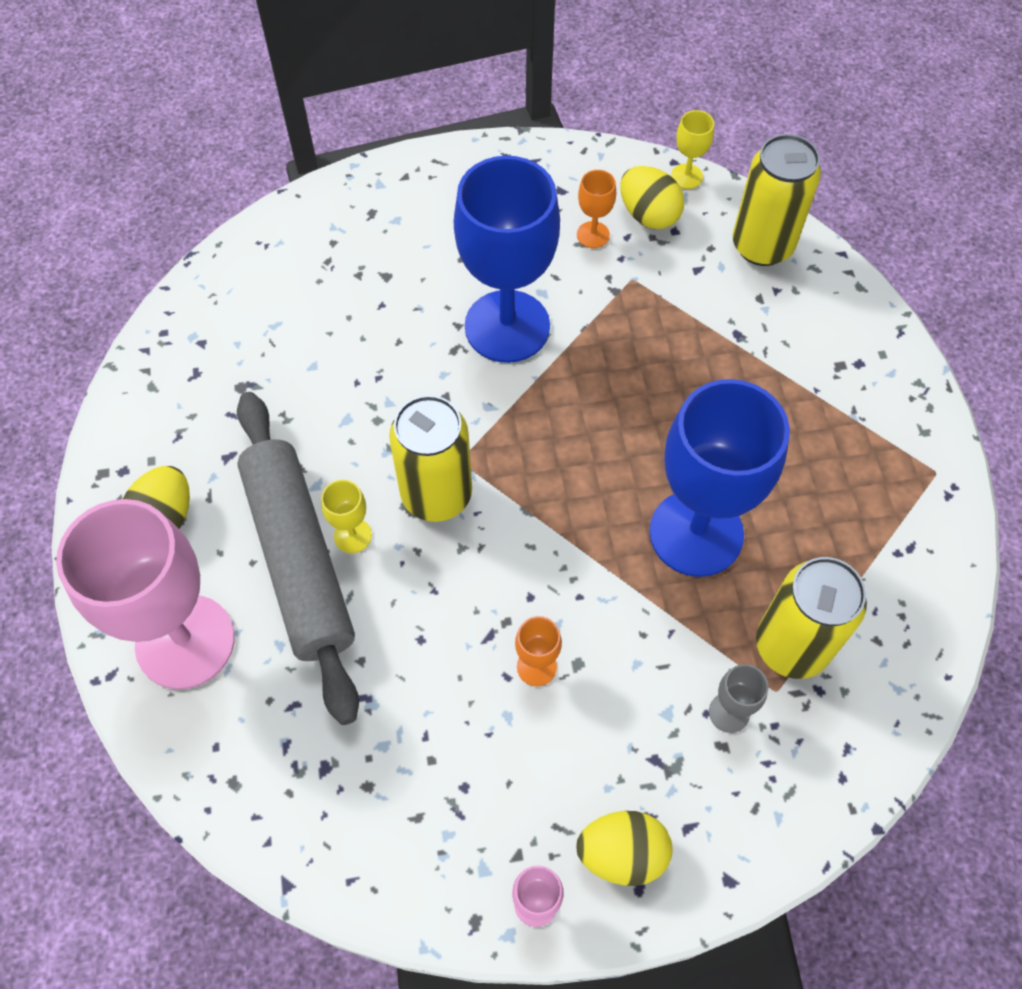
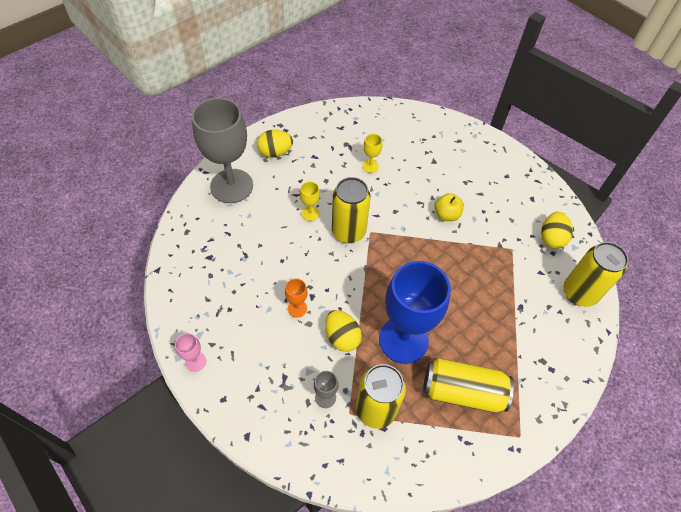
camera: 55 degrees right, 5 degrees down
(185, 641) = (231, 186): pink goblet -> grey goblet
(298, 559) = (288, 202): grey rolling pin -> none
(507, 326) = (446, 215): blue goblet -> yellow apple
(593, 235) = (520, 222): orange goblet -> none
(622, 853) = (234, 384): yellow egg -> yellow egg (342, 337)
(686, 176) = (587, 242): yellow goblet -> yellow goblet (370, 166)
(829, 503) = (462, 391): none -> yellow can

